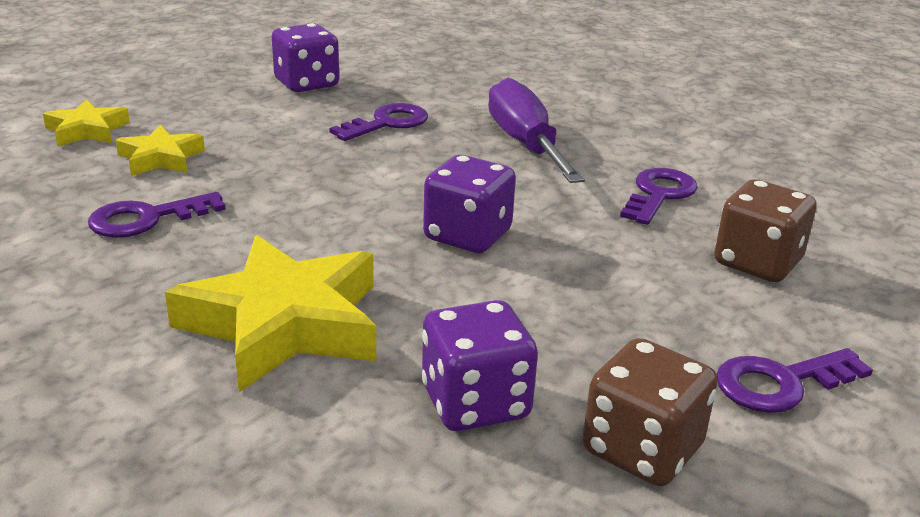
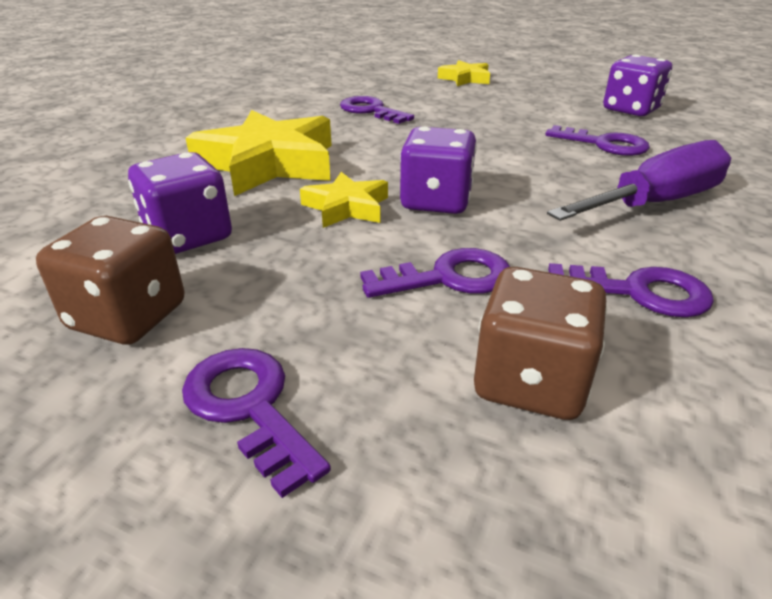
camera: 75 degrees right, 5 degrees up
(161, 158) = (451, 99): yellow star -> yellow star (346, 207)
(617, 262) = (449, 278): none -> purple key

